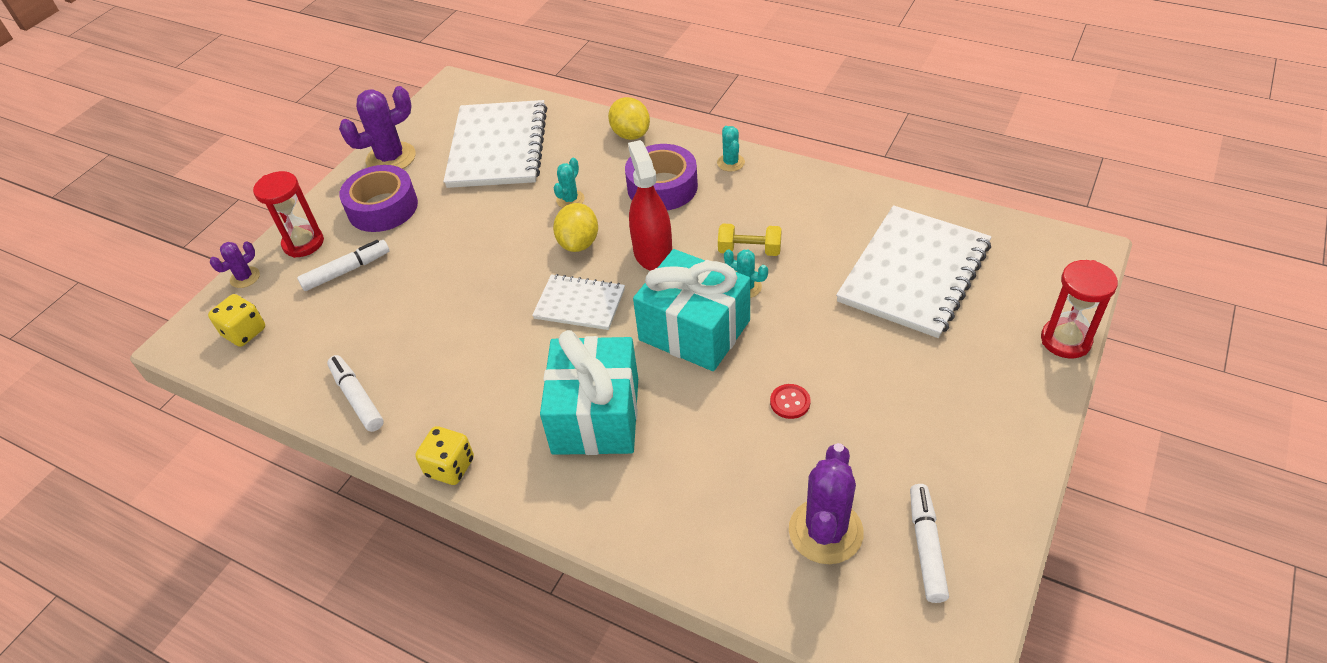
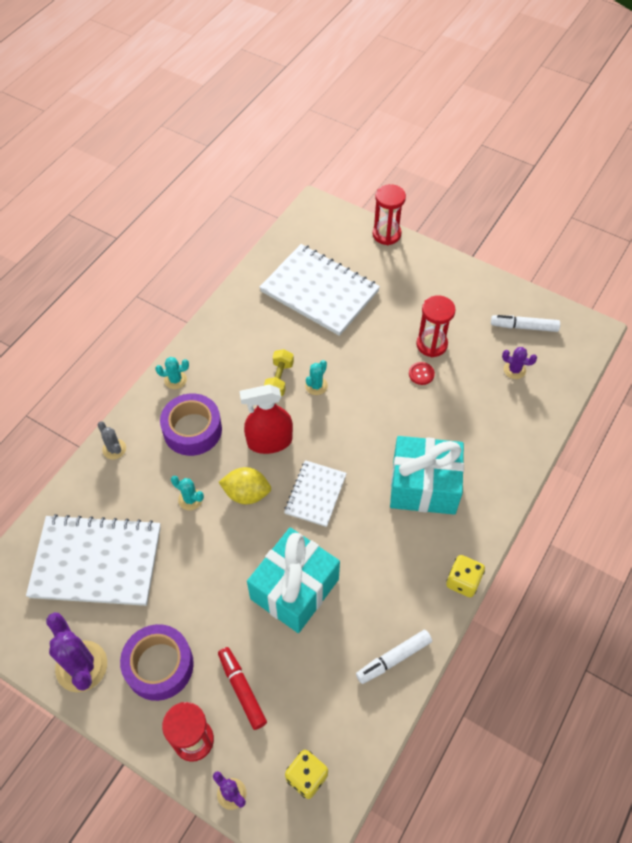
camera: 90 degrees left, 10 degrees up
(346, 271) = (242, 689): white marker -> red marker
(630, 134) = (114, 449): yellow lemon -> grey cactus
(694, 330) = (353, 421): turquoise gift -> turquoise gift (294, 589)
(825, 531) = (514, 370): purple cactus -> purple cactus, size x0.53
(850, 412) = (431, 344): none -> red hourglass

